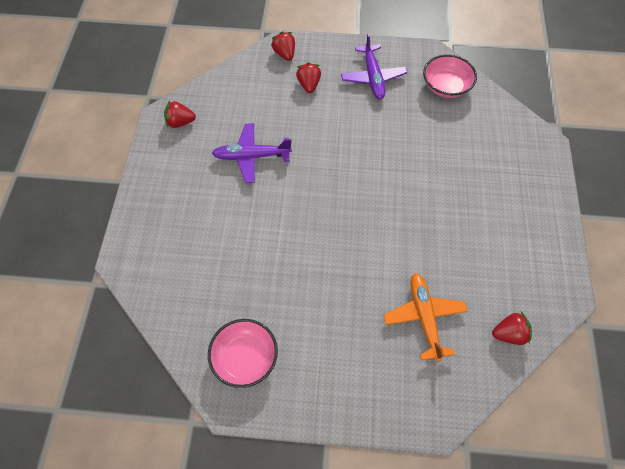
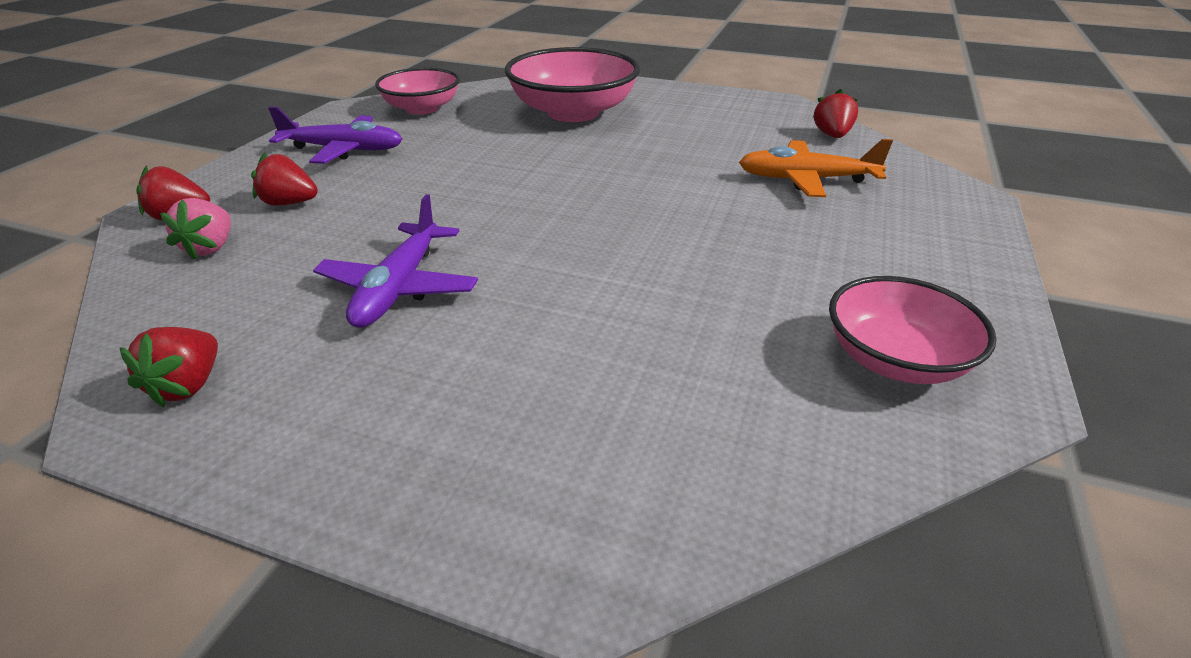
camera: 75 degrees left, 25 degrees down
(263, 79) = (210, 248): none -> pink strawberry
(477, 166) = (573, 112): none -> pink bowl

